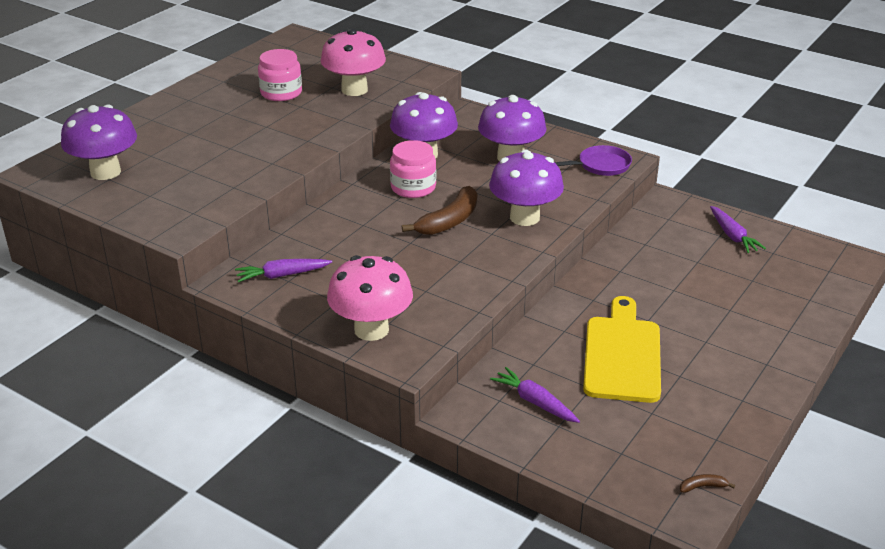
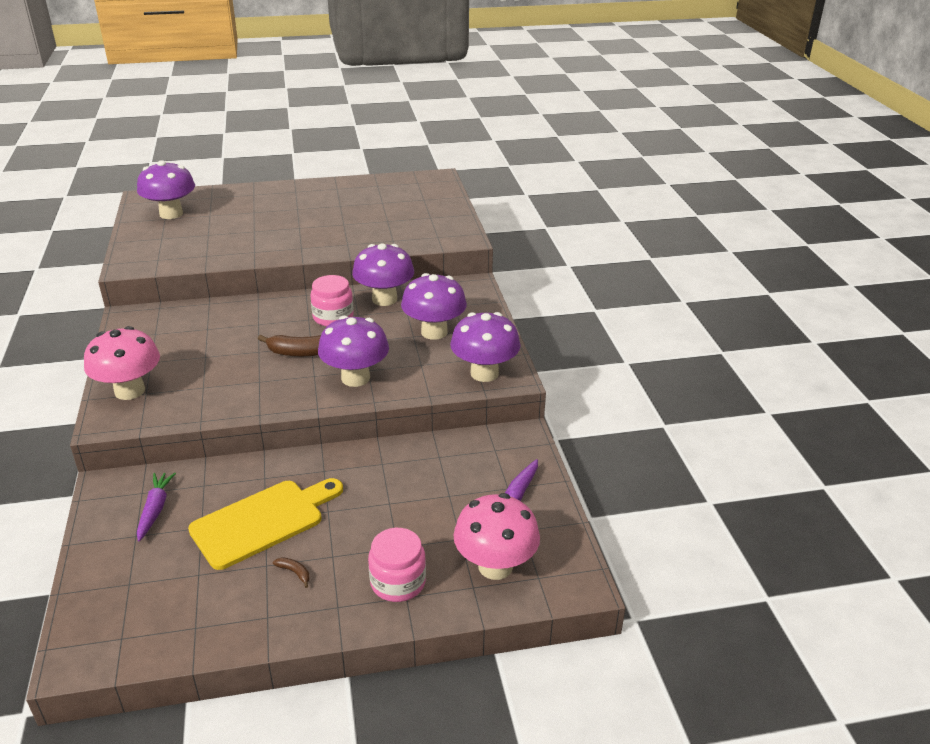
camera: 45 degrees right, 0 degrees up
(281, 93) = (351, 210): pink jar -> pink jar (398, 582)
(282, 275) = (158, 328): purple carrot -> none
(354, 90) = (396, 229): pink mushroom -> pink mushroom (495, 566)
(601, 165) = (484, 373): purple pan -> purple mushroom
(703, 486) = (121, 650): brown banana -> brown banana (294, 572)

